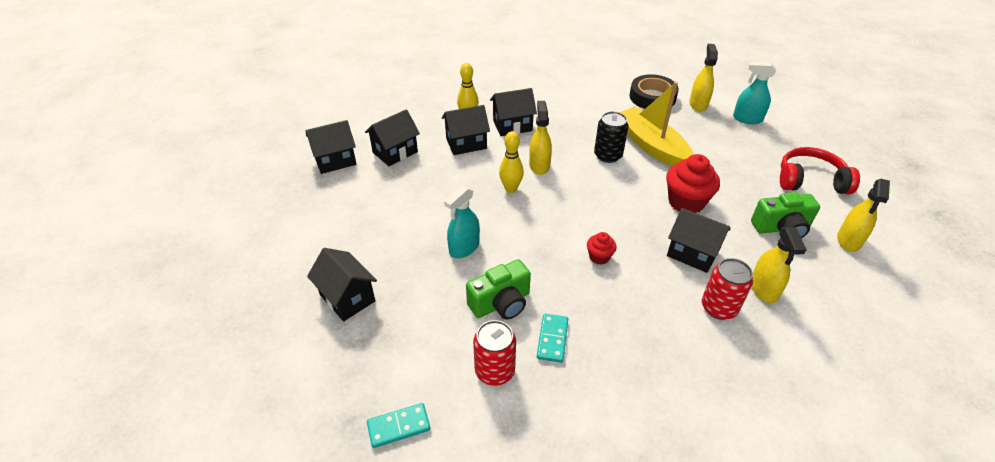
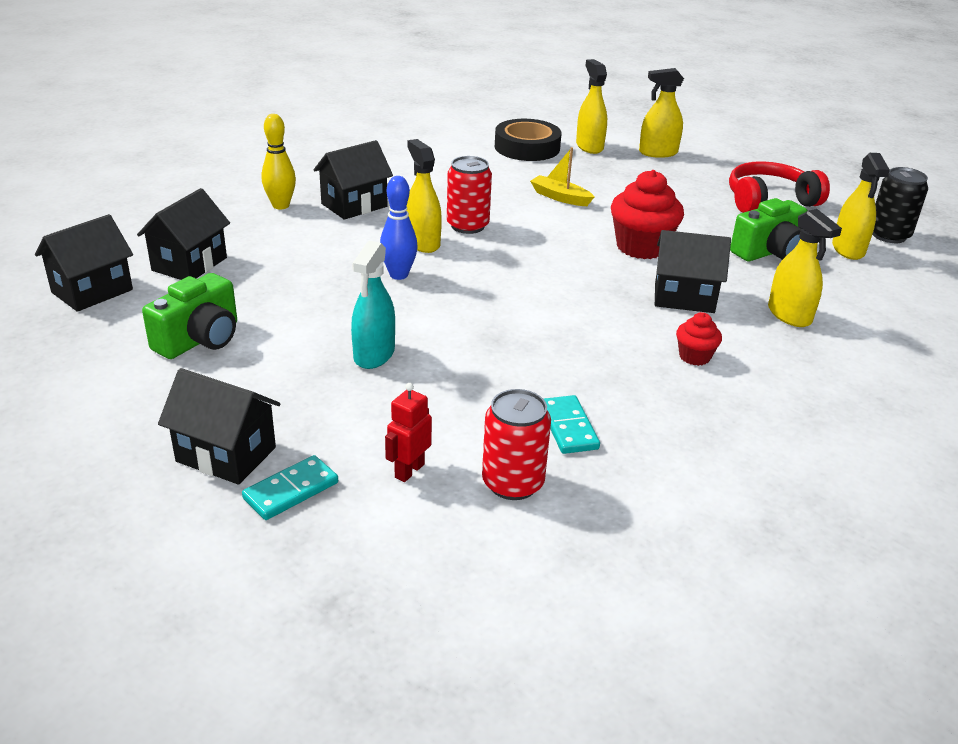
camera: 25 degrees left, 10 degrees down
(399, 427) = (414, 587): turquoise domino -> turquoise domino (291, 491)
(439, 341) = (409, 470): none -> red robot
(466, 143) = (297, 236): black house -> none
(501, 303) = (470, 405): green camera -> green camera (200, 339)
(511, 188) = (398, 275): yellow bowling pin -> blue bowling pin
(599, 257) = (570, 325): red cupcake -> red cupcake (694, 356)
(608, 155) = (509, 216): black can -> black can (889, 235)
(652, 146) = (560, 197): yellow boat -> yellow boat, size x0.49
(719, 307) = (752, 345): red can -> red can (467, 225)
(747, 119) = (658, 153): turquoise spray bottle -> yellow spray bottle

